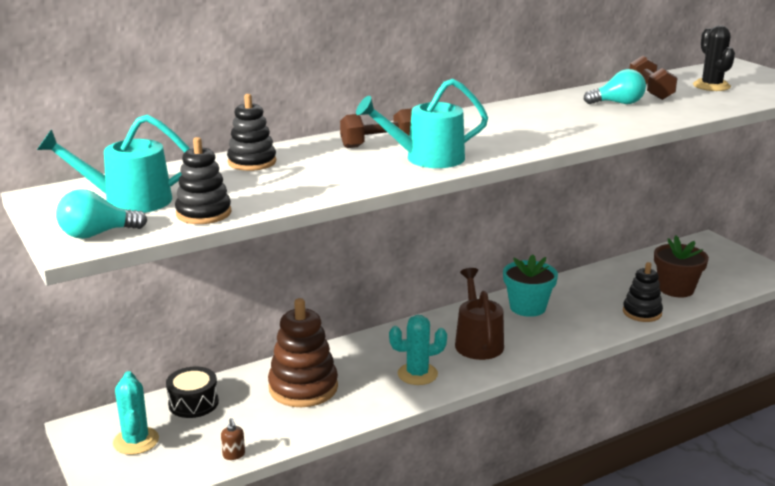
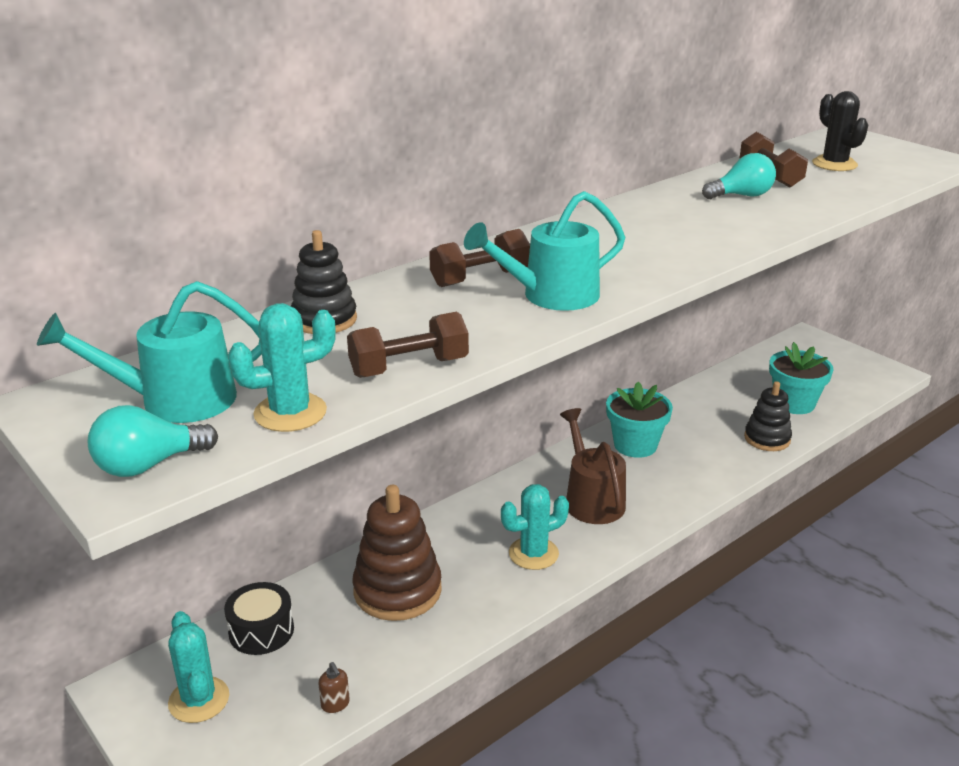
camera: 10 degrees left, 5 degrees up
(203, 213) = (290, 413): black stacking toy -> turquoise cactus
(299, 194) = (409, 367): none -> brown dumbbell
(676, 289) = (794, 403): brown flower pot -> turquoise flower pot

